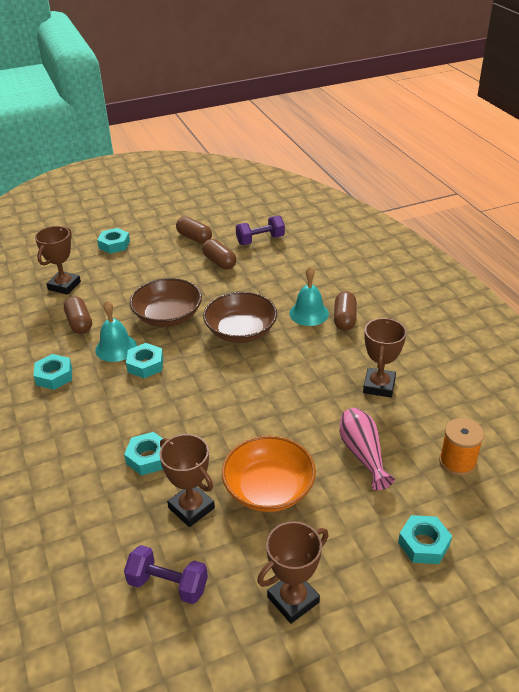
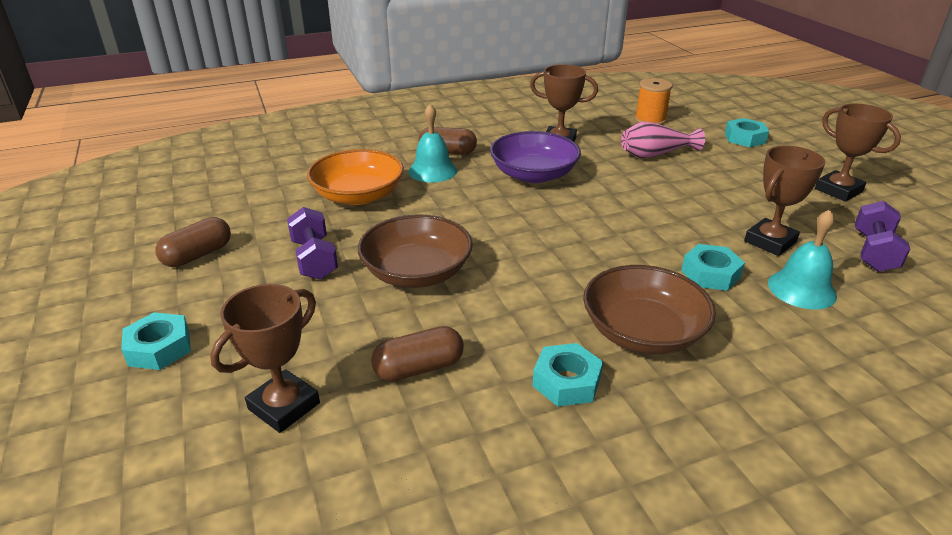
camera: 90 degrees left, 5 degrees down
(64, 286) = (284, 406): brown trophy -> brown trophy turned 75 degrees counterclockwise
(116, 348) = (492, 318): turquoise bell -> turquoise bell (801, 289)
(145, 365) = (533, 286): turquoise nut -> none
(219, 262) = (287, 231): brown capsule -> none
(241, 331) = (462, 213): brown bowl -> brown bowl (643, 332)
(260, 240) = (244, 198): purple dumbbell -> purple dumbbell (314, 259)
(269, 488) = (720, 199): orange bowl -> orange bowl (358, 195)
(307, 368) = (533, 174): none -> purple bowl

